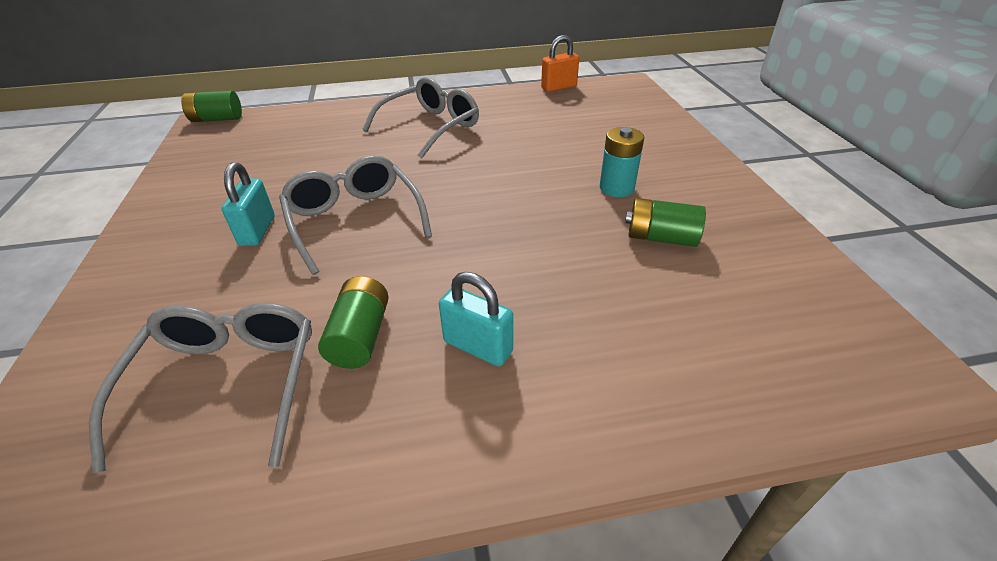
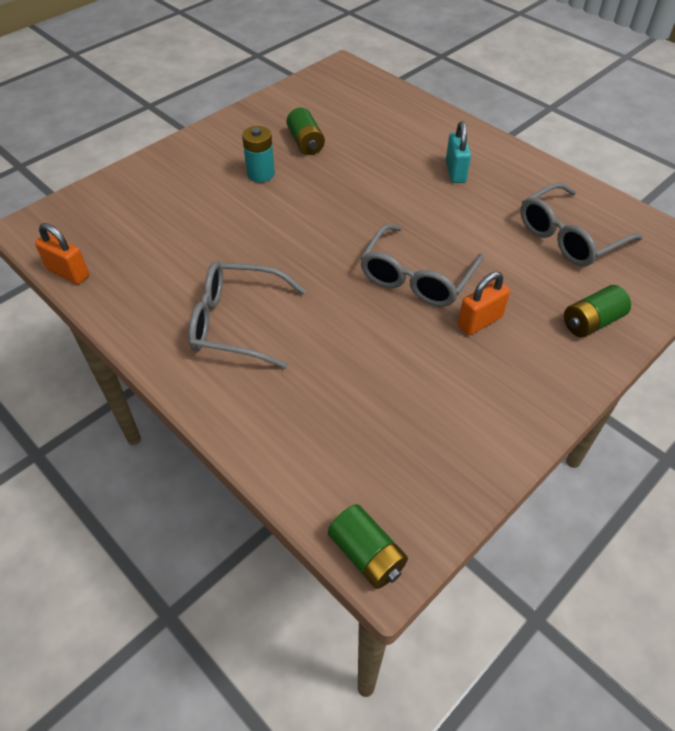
camera: 125 degrees left, 10 degrees up
(257, 231) = (480, 321): turquoise padlock -> orange padlock
(360, 336) = (495, 211): green battery -> green battery (591, 322)

